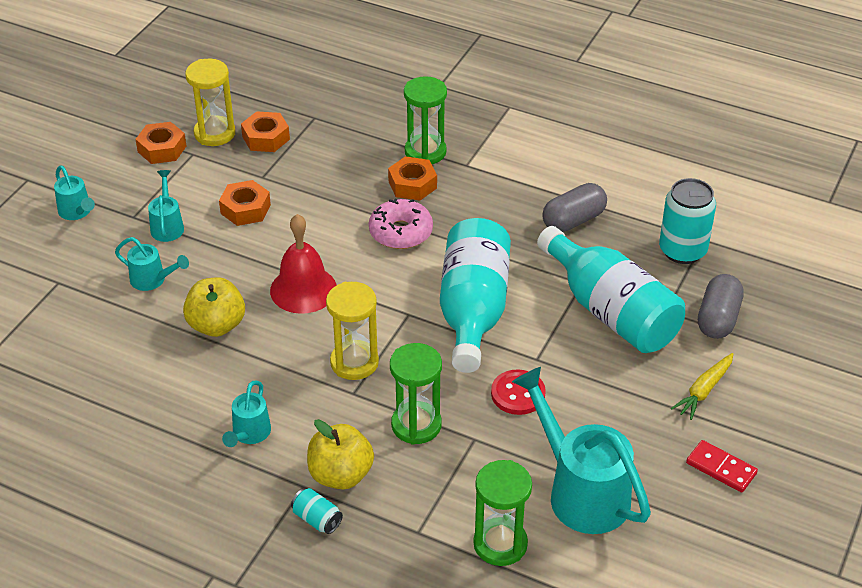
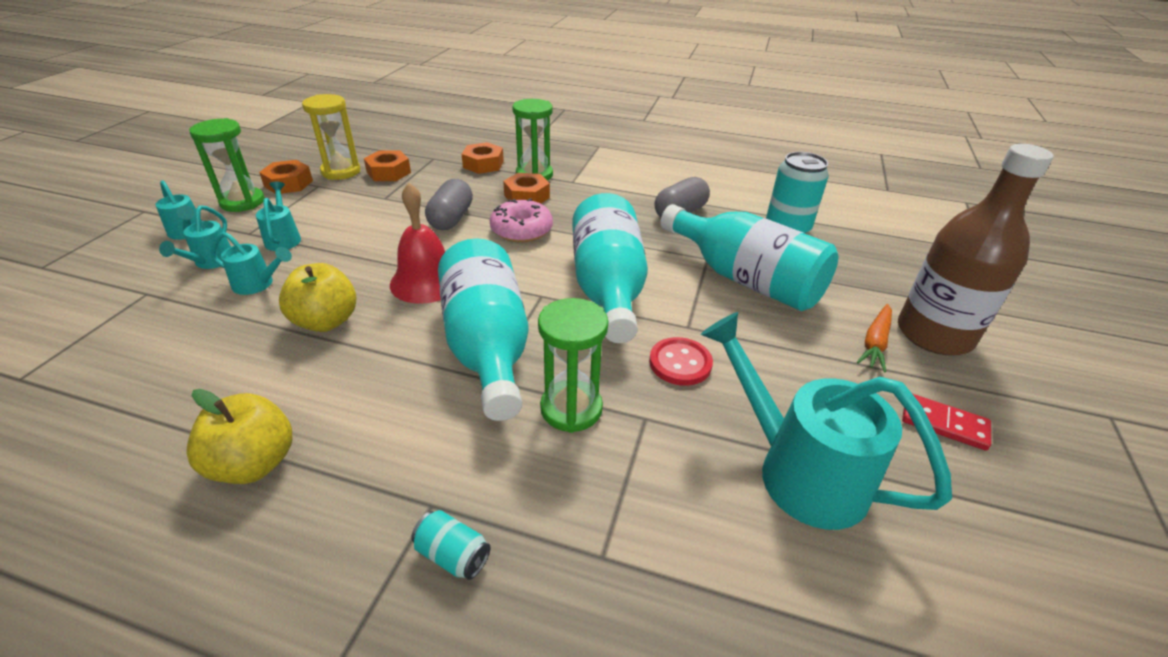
camera: 10 degrees left, 5 degrees down
(245, 209) = (366, 221): orange nut -> orange nut (483, 164)
(249, 434) = (357, 441): turquoise watering can -> turquoise watering can (211, 262)
(340, 475) = (482, 483): yellow apple -> yellow apple (254, 464)
(354, 362) = (487, 346): yellow hourglass -> turquoise bottle
(500, 544) = (722, 562): green hourglass -> green hourglass (242, 202)
(704, 391) = (875, 343): yellow carrot -> orange carrot
(718, 319) = (849, 278): grey capsule -> grey capsule (451, 219)
(765, 387) = (934, 334): none -> brown bottle

